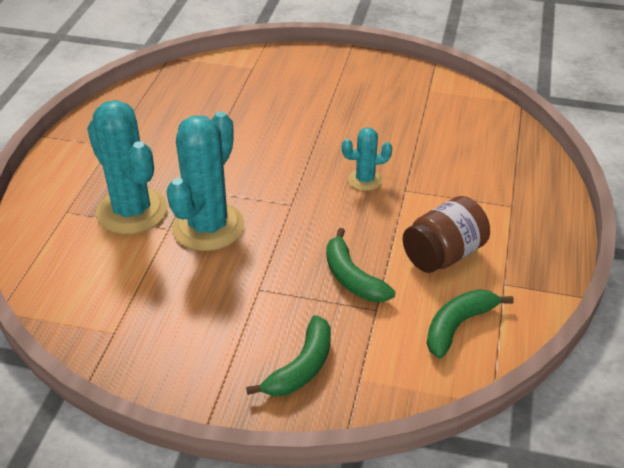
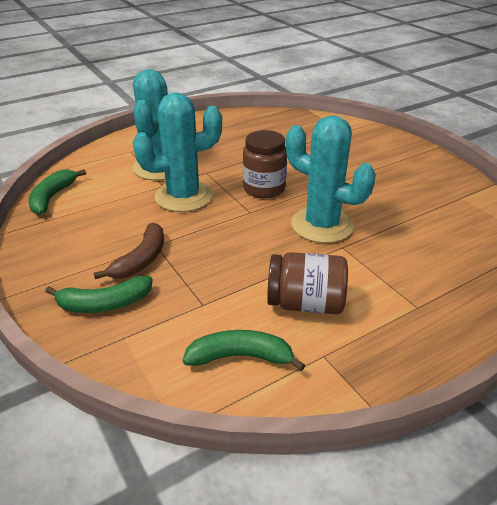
camera: 45 degrees right, 5 degrees down
(269, 173) = (264, 188): none -> brown jar
(269, 310) = (141, 260): none -> brown banana
(352, 278) = (219, 275): green banana -> green banana (52, 197)
(365, 180) = (322, 225): turquoise cactus -> turquoise cactus, size x1.97

